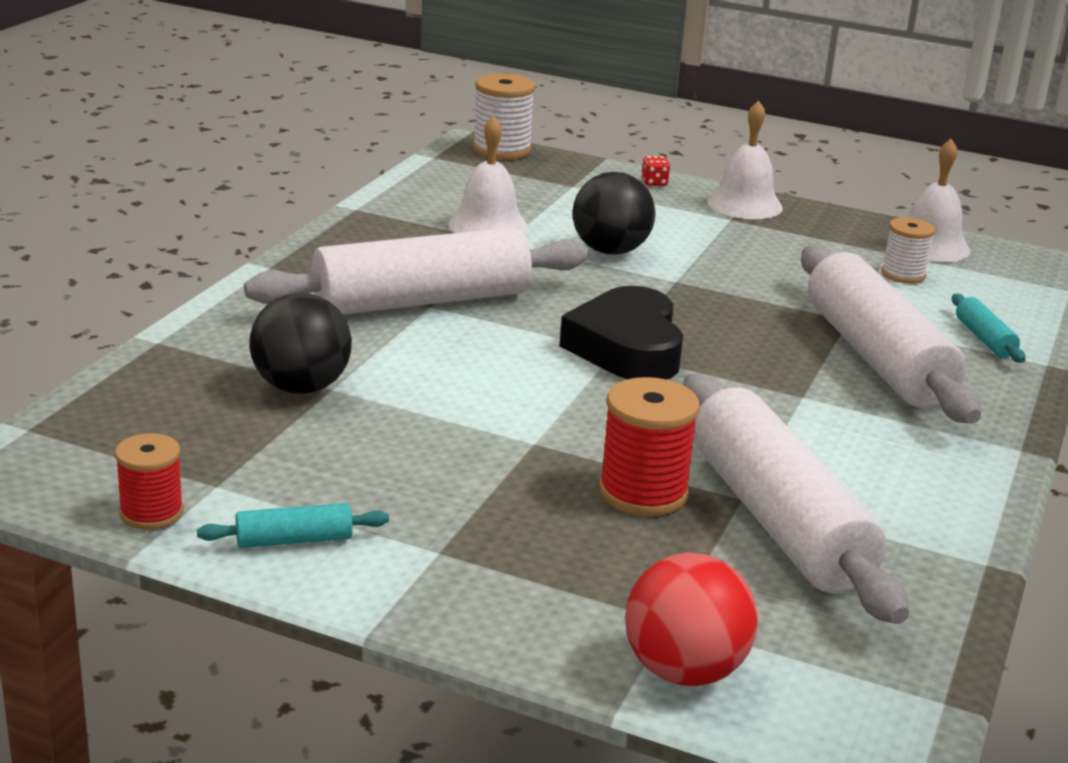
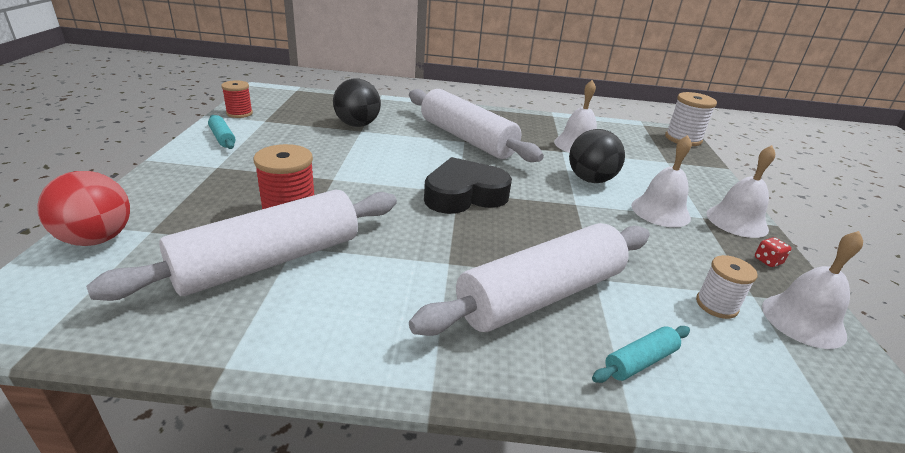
camera: 70 degrees right, 5 degrees up
(654, 183) = (716, 186): red dice -> red dice (767, 261)
(710, 237) = (660, 211): none -> white bell

